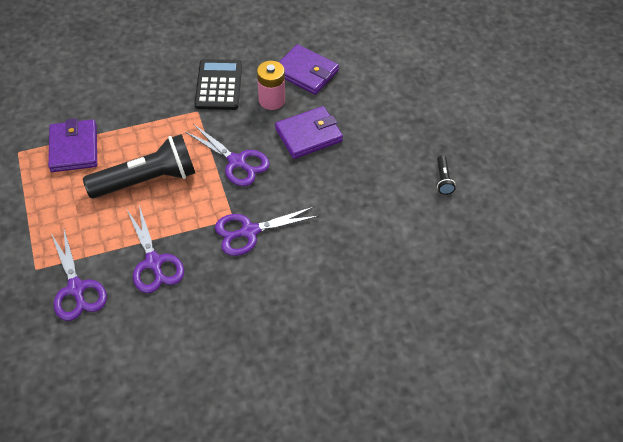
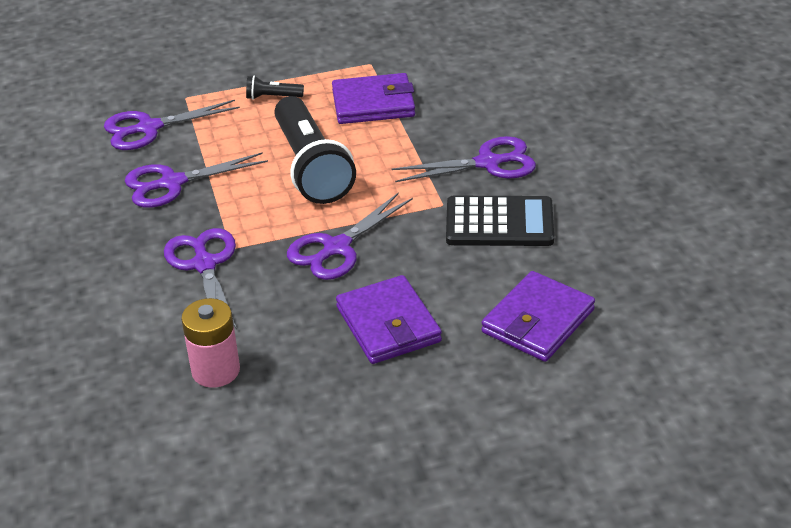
camera: 95 degrees right, 15 degrees down
(157, 89) = (488, 163): none -> purple scissors
(271, 100) = (467, 281): pink battery -> pink battery (215, 370)
(443, 179) = (272, 497): black flashlight -> black flashlight (272, 97)

